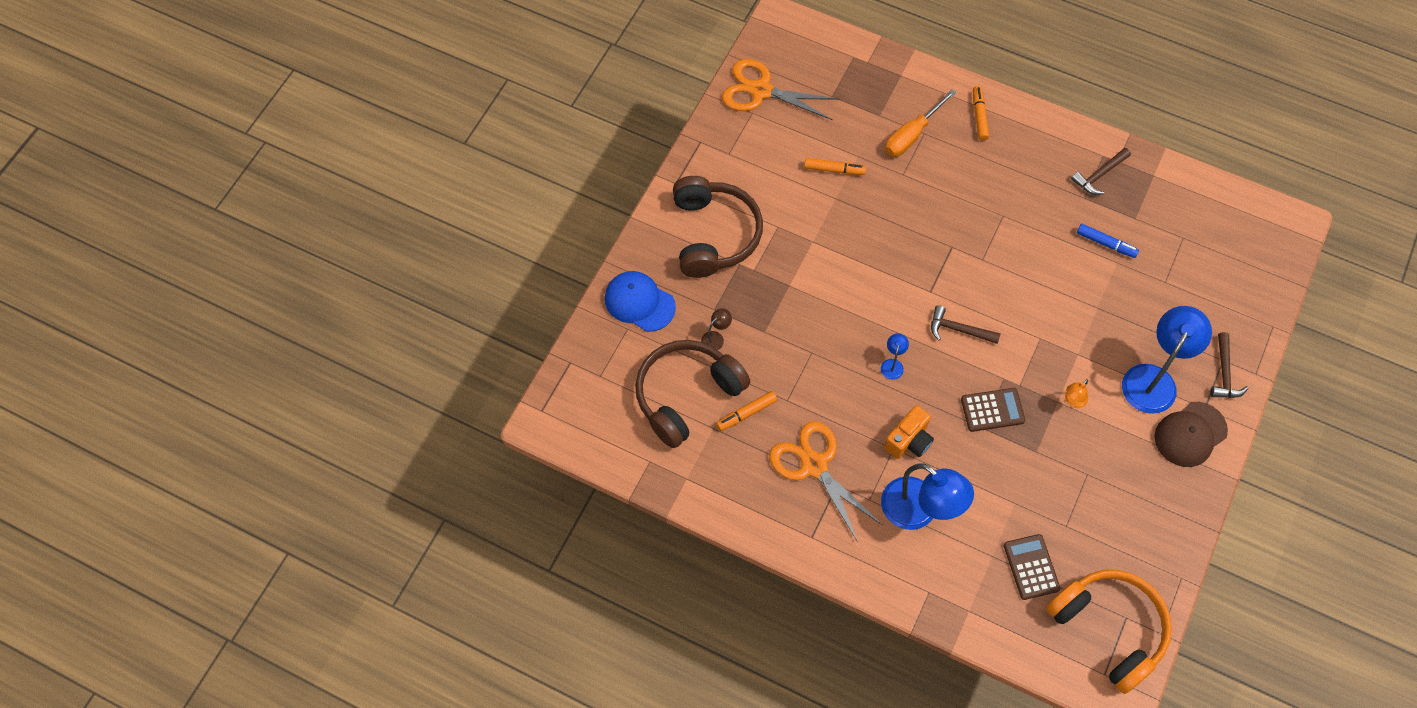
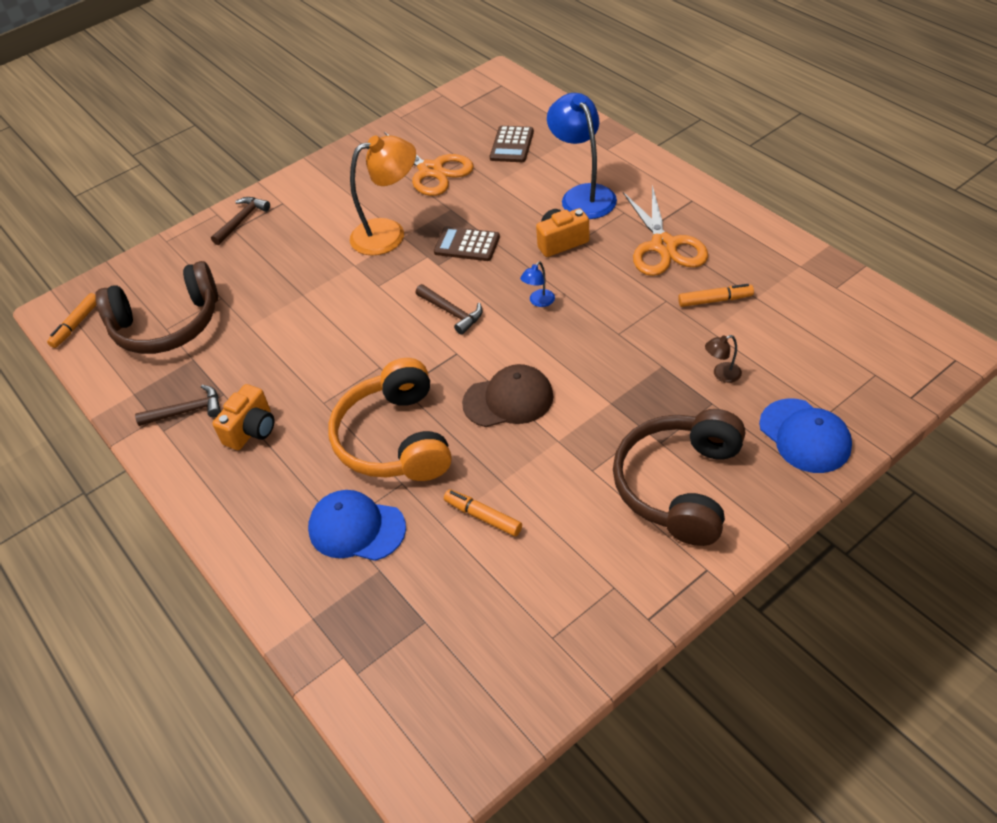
camera: 150 degrees left, 15 degrees down
(686, 395) = (776, 331): brown headphones -> brown headphones (167, 325)
(760, 90) = (523, 669): orange scissors -> orange scissors (431, 171)
(912, 135) = (356, 528): orange screwdriver -> blue cap
(979, 116) = (258, 523): orange marker -> orange marker (76, 325)
(1038, 177) = (251, 430): none -> orange camera
(1073, 401) = (389, 233): orange lamp -> orange lamp, size x2.36
(1106, 244) = (243, 344): blue marker -> none
(1109, 629) = (478, 104): orange headphones -> orange headphones (395, 439)
(1153, 379) = (305, 231): blue lamp -> none
(1190, 434) = (311, 190): brown cap -> brown cap (508, 400)

